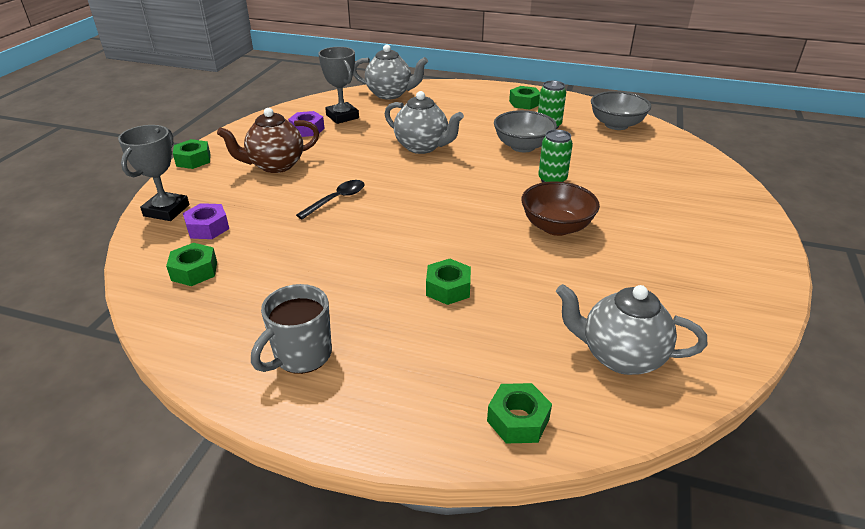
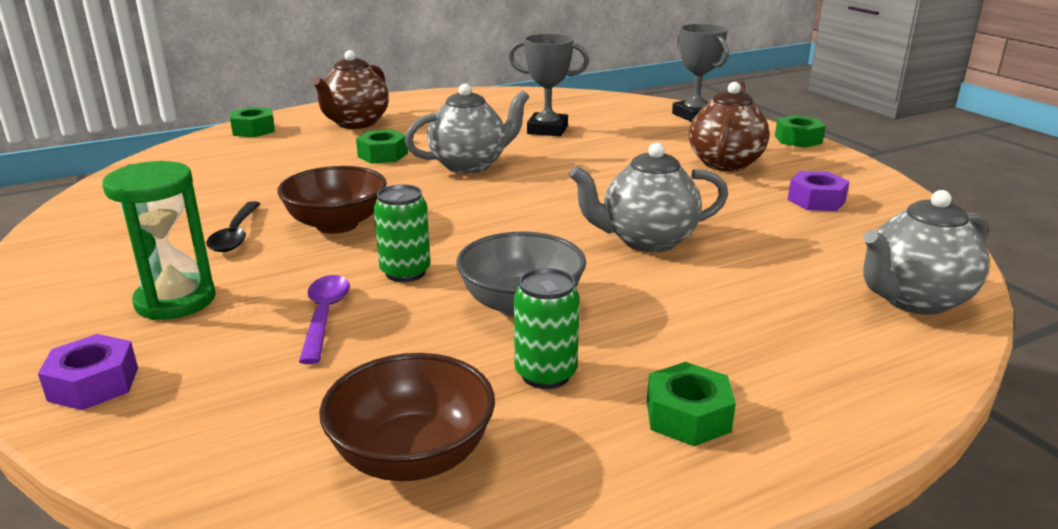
camera: 135 degrees right, 10 degrees down
(194, 271) = (579, 107): green nut -> none
(207, 228) = (637, 120): purple nut -> purple nut (94, 384)
(301, 356) = (427, 108): grey mug -> none
(336, 200) = (597, 164): black spoon -> black spoon (236, 235)
(342, 116) = (840, 232): grey trophy -> grey trophy (547, 130)
(405, 365) = (355, 123): none -> brown teapot
(609, 175) = (324, 316): none -> purple spoon
(616, 125) = (412, 456): grey bowl -> brown bowl
(620, 356) = (196, 169): grey teapot -> grey teapot (470, 165)
(678, 213) = (175, 301): none -> green hourglass

